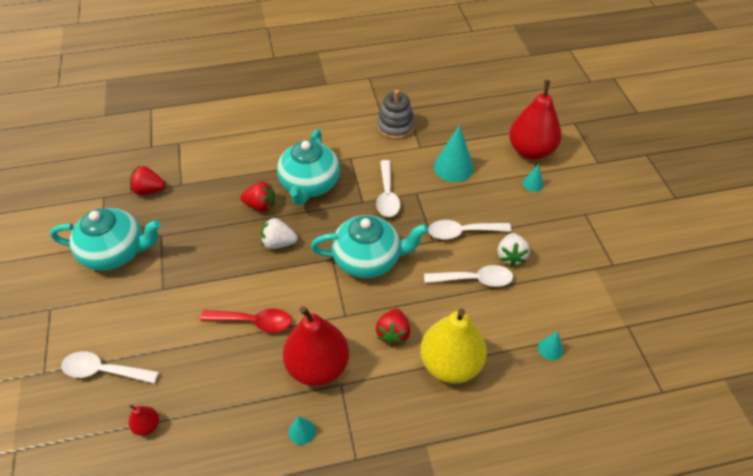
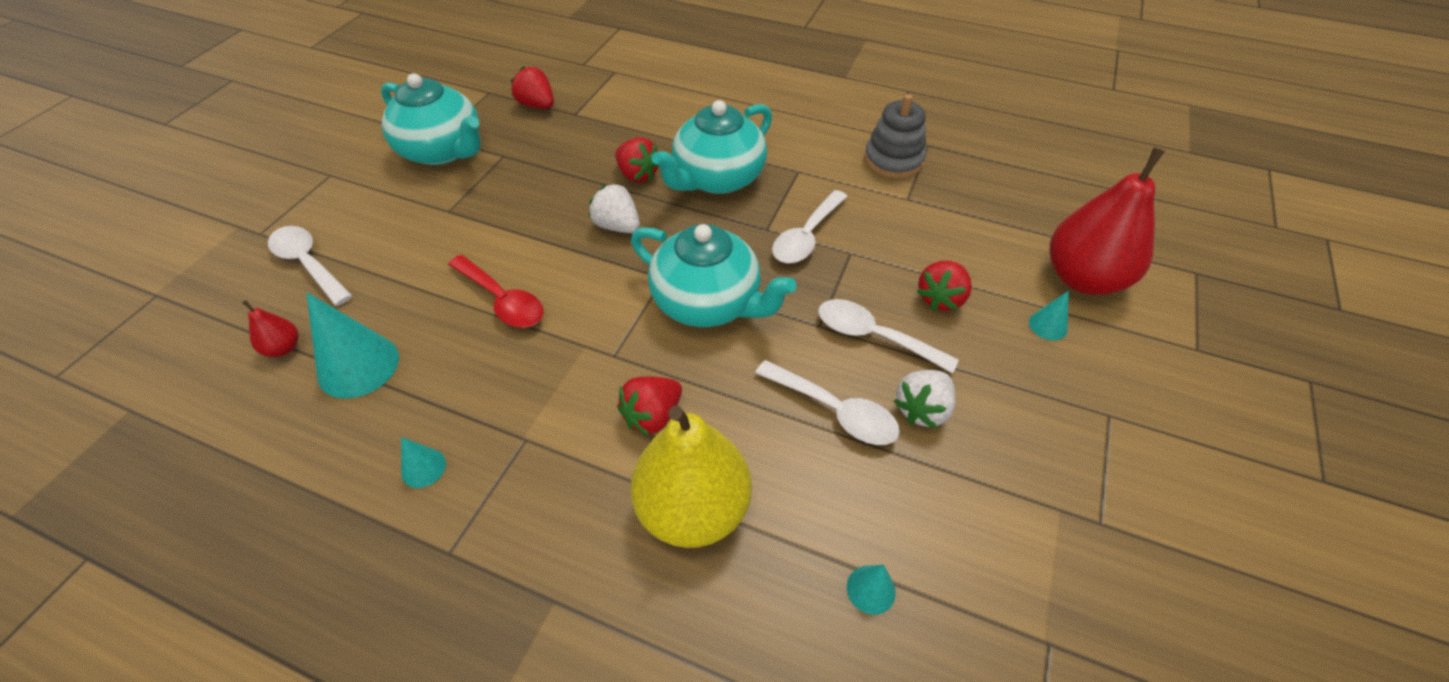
camera: 35 degrees right, 0 degrees up
(318, 366) = (520, 398): red pear -> none
(453, 167) = (935, 245): turquoise cone -> turquoise cone (358, 365)
(477, 195) = (940, 298): none -> red strawberry

